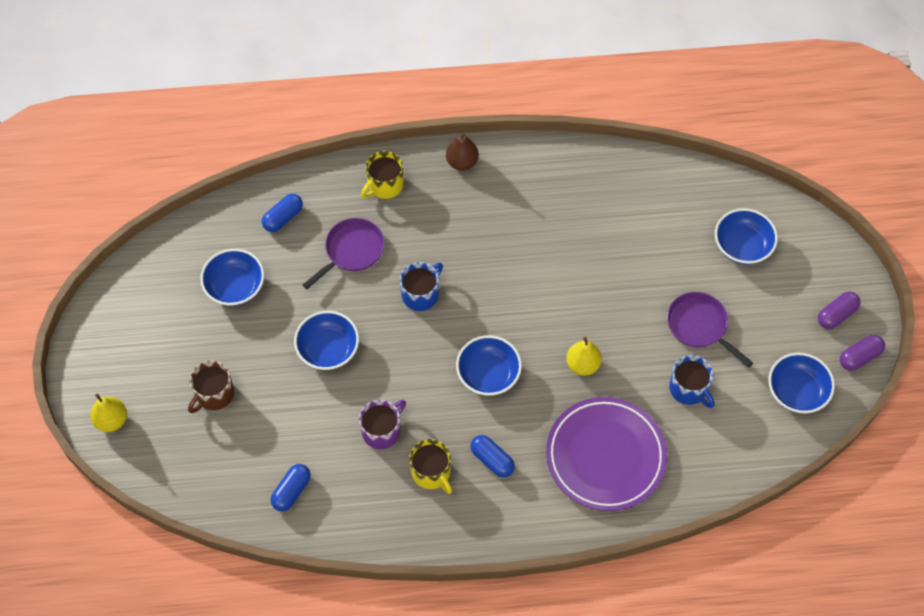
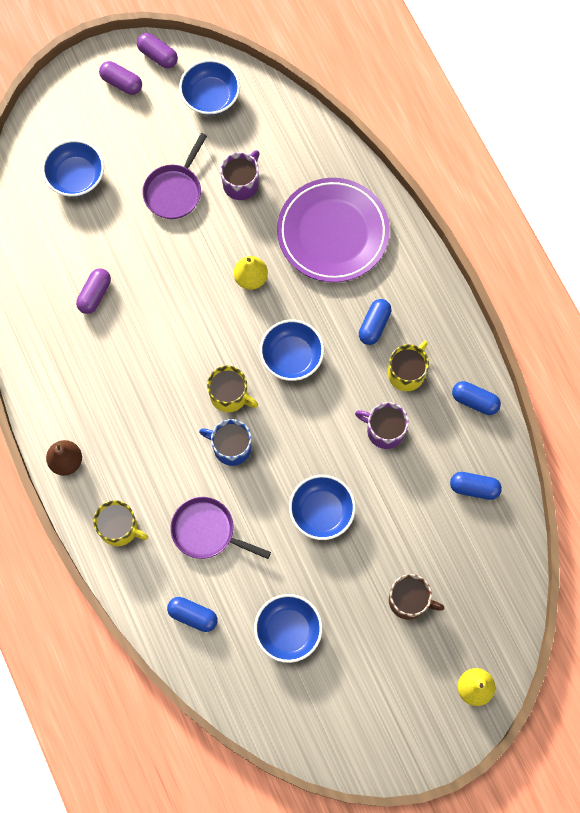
camera: 110 degrees left, 10 degrees up
(377, 525) = (475, 401): none -> blue capsule
(471, 308) = (229, 395): none -> yellow mug
(613, 227) = (95, 294): none -> purple capsule
(689, 389) = (241, 183): blue mug -> purple mug

